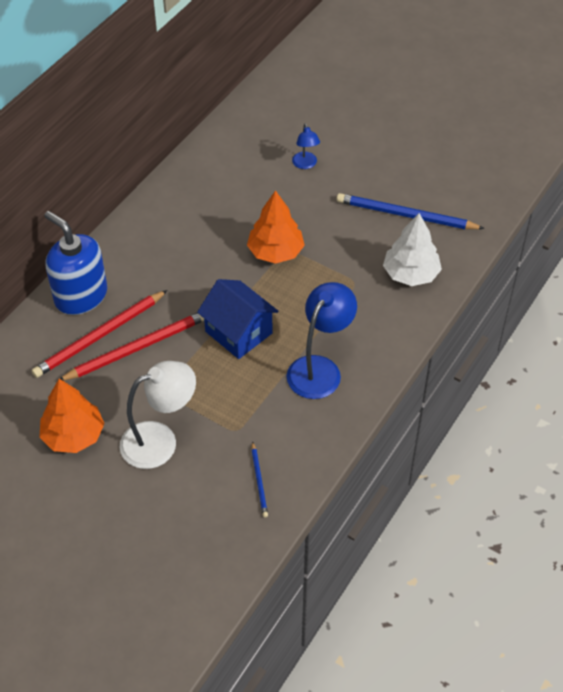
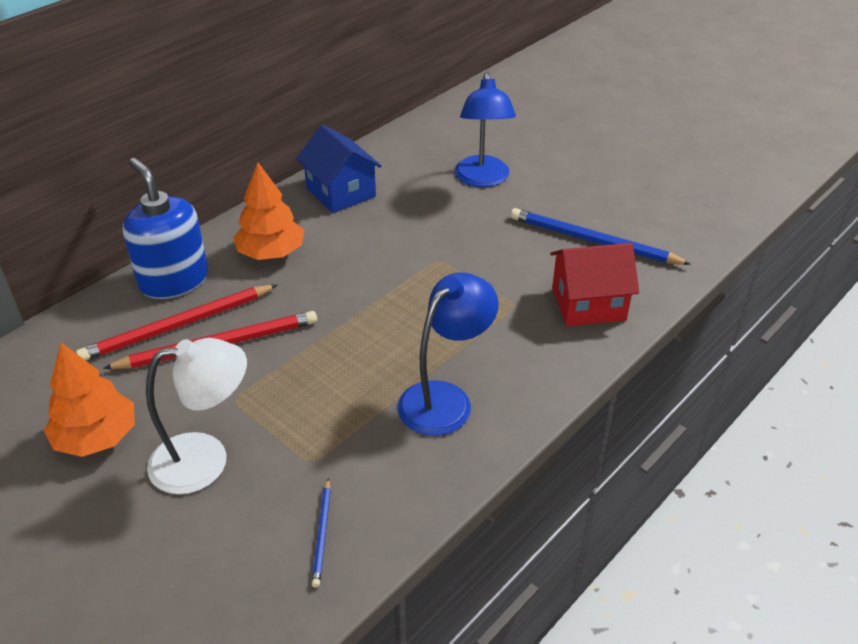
camera: 10 degrees right, 10 degrees down
(238, 332) = (351, 343): blue house -> blue house (341, 192)
(275, 252) = (423, 261): orange tree -> orange tree (271, 253)
(305, 164) = (482, 179): blue lamp -> blue lamp, size x1.88
(410, 274) = (588, 304): white tree -> red house

